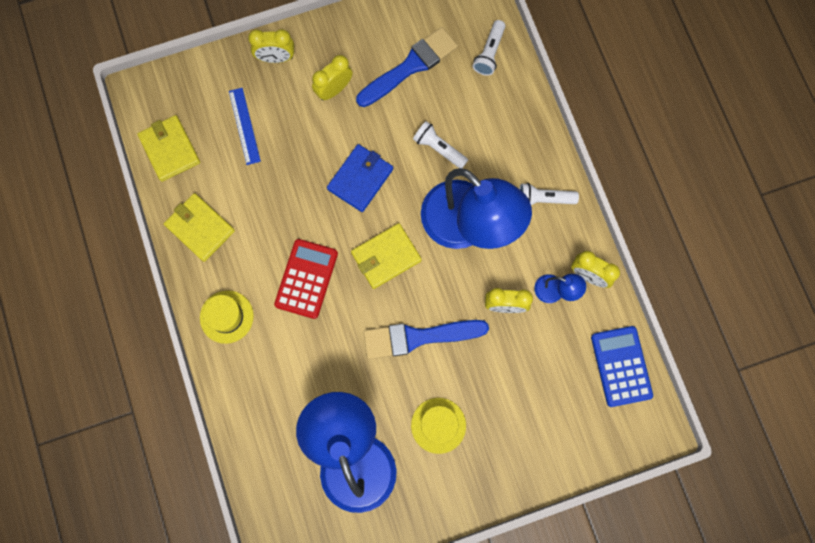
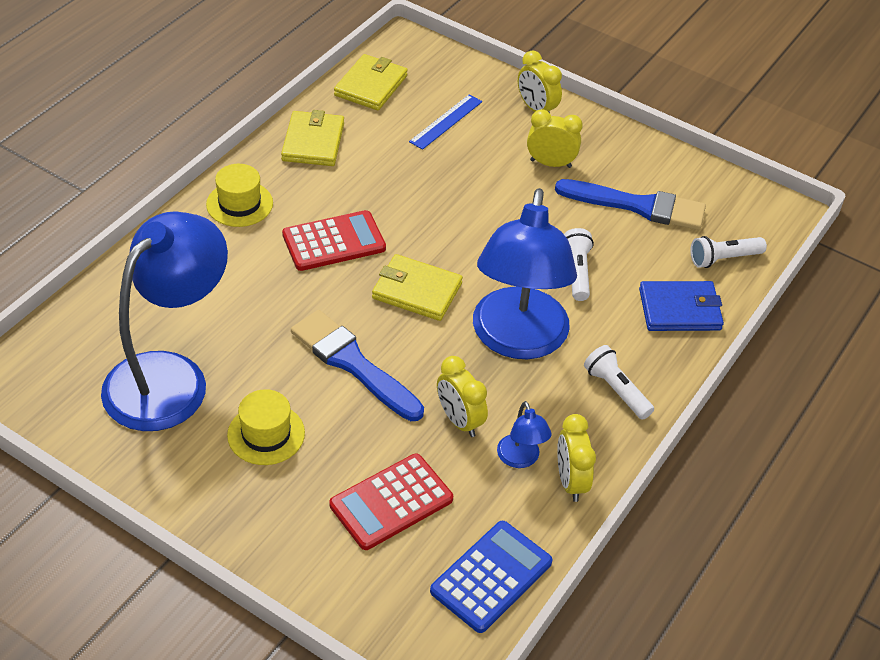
camera: 50 degrees right, 30 degrees down
(360, 179) = (480, 229): blue wallet -> blue wallet (680, 309)
(536, 386) = (391, 502): none -> red calculator

